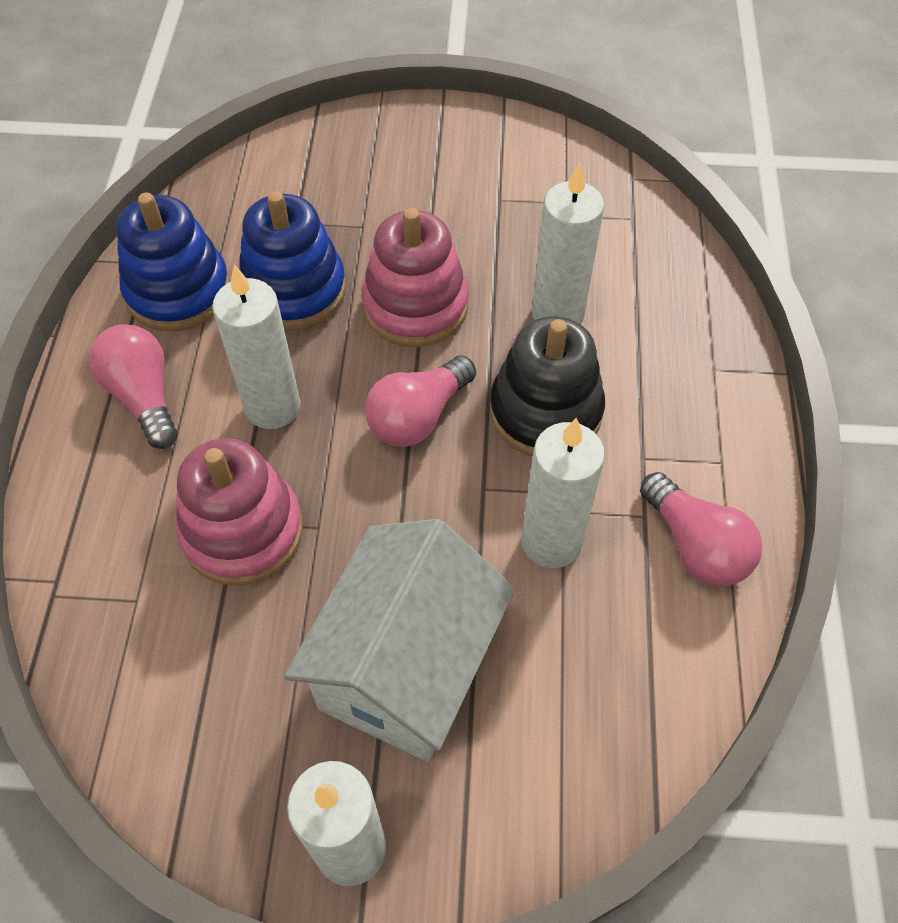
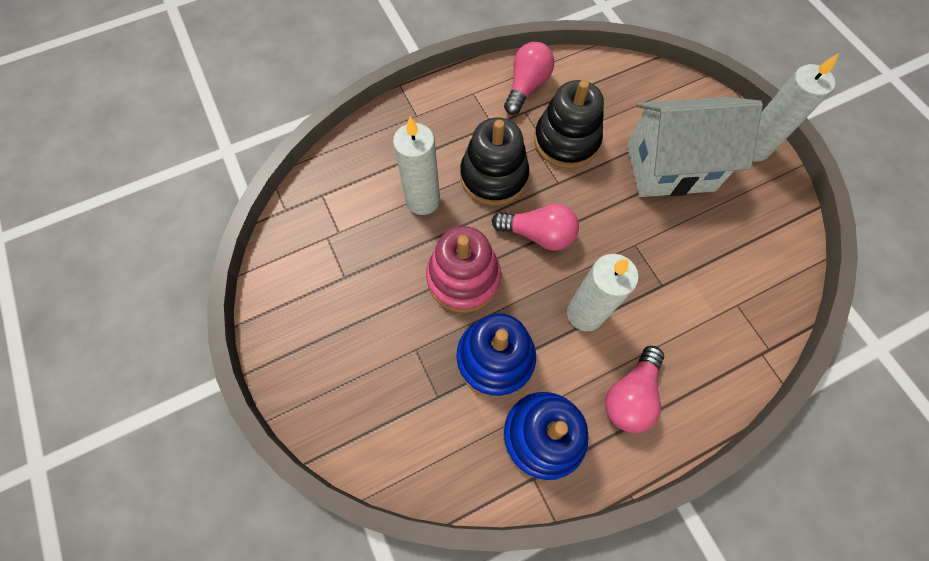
camera: 120 degrees left, 10 degrees up
(243, 531) = (665, 278): pink stacking toy -> none
(551, 542) = (566, 141): white candle -> black stacking toy

